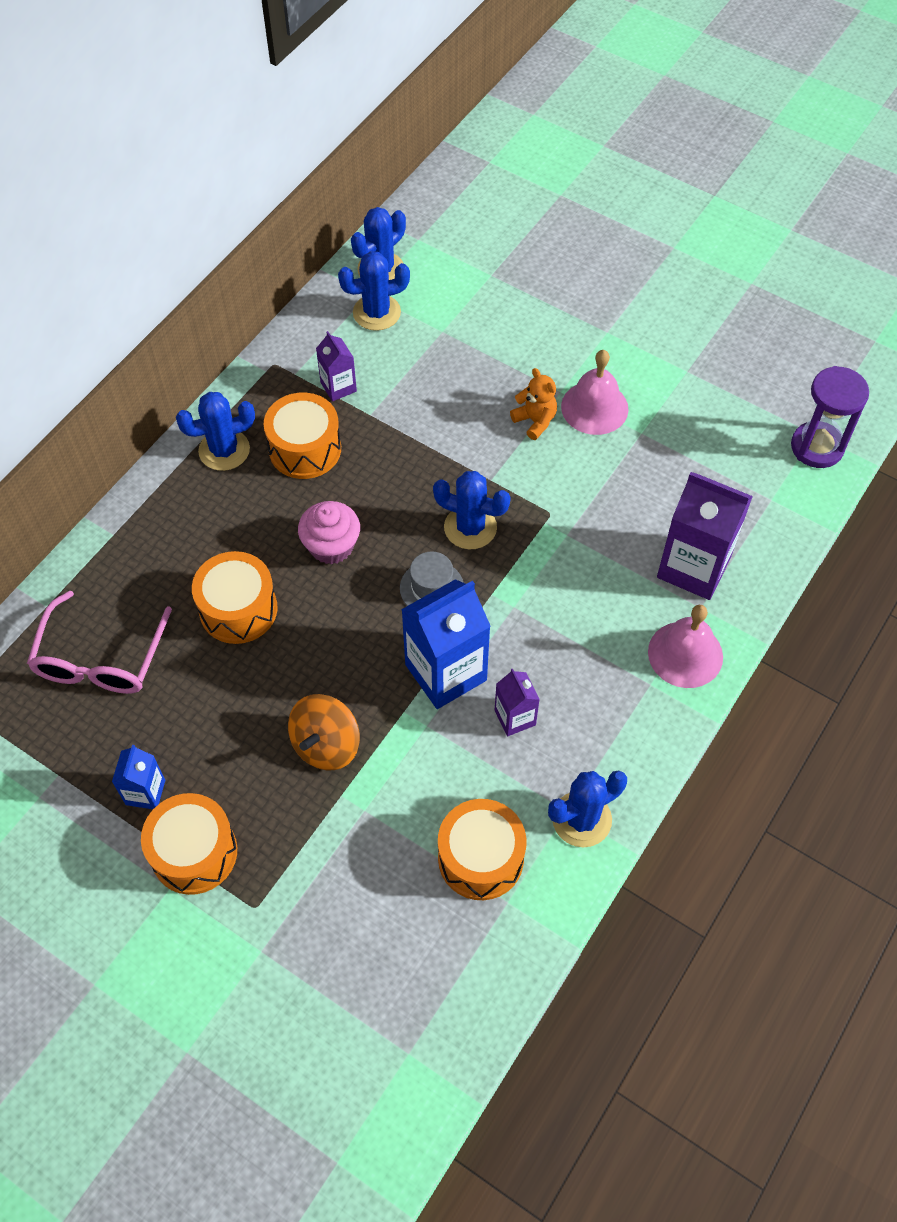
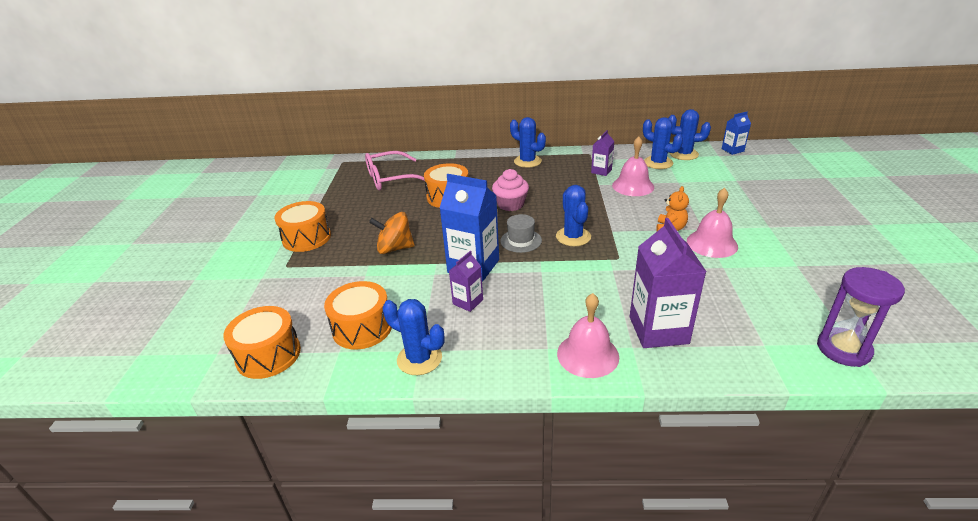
camera: 60 degrees right, 25 degrees down
(145, 792) = (330, 214): blue carton -> blue carton (732, 150)
(305, 449) = (555, 177): orange drum -> orange drum (268, 355)
(409, 383) = (633, 186): none -> pink bell

